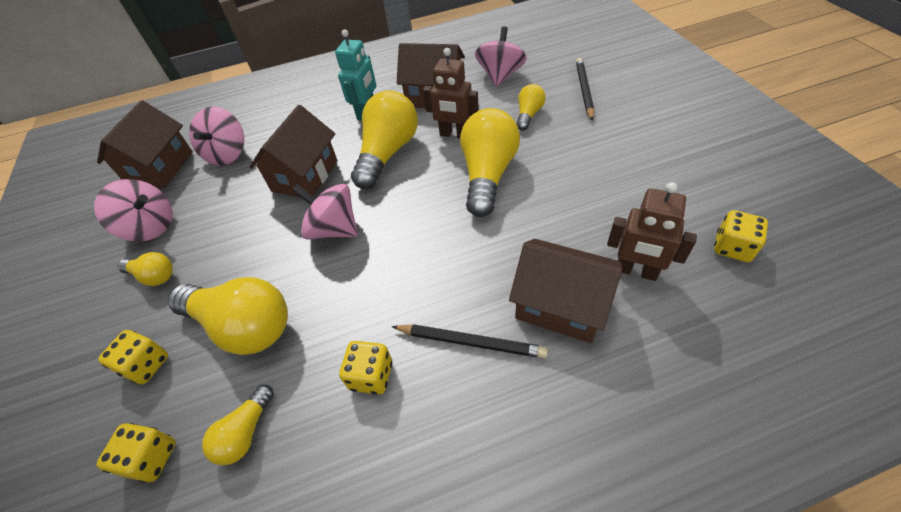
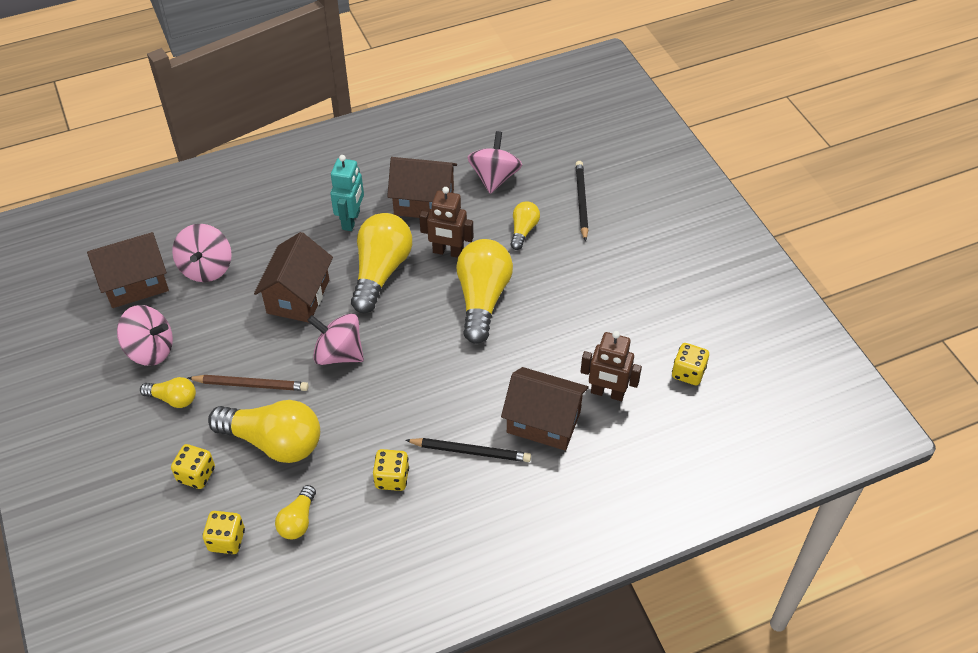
camera: 10 degrees left, 0 degrees up
(161, 168) = (135, 283): brown house -> brown house turned 60 degrees clockwise
(236, 261) = (251, 385): none -> brown pencil

